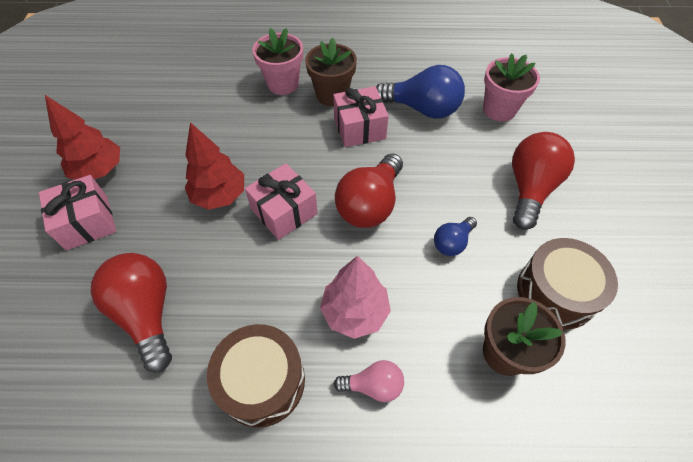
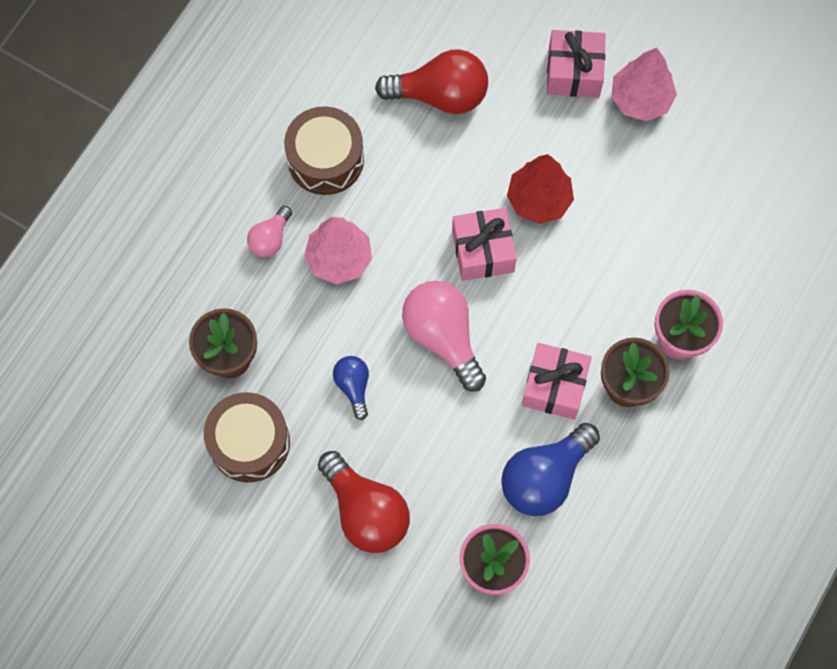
camera: 120 degrees right, 15 degrees up
(99, 170) = (640, 99): red tree -> pink tree
(370, 204) = (443, 336): red light bulb -> pink light bulb

